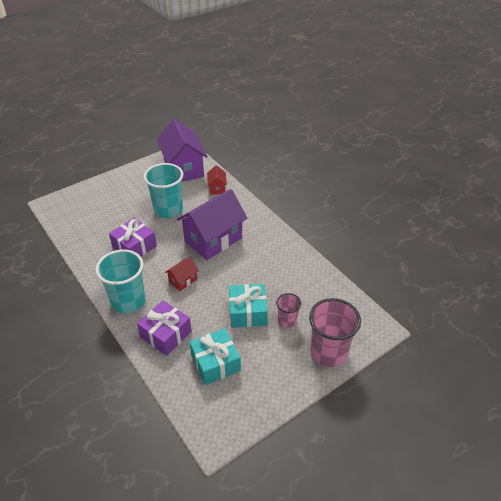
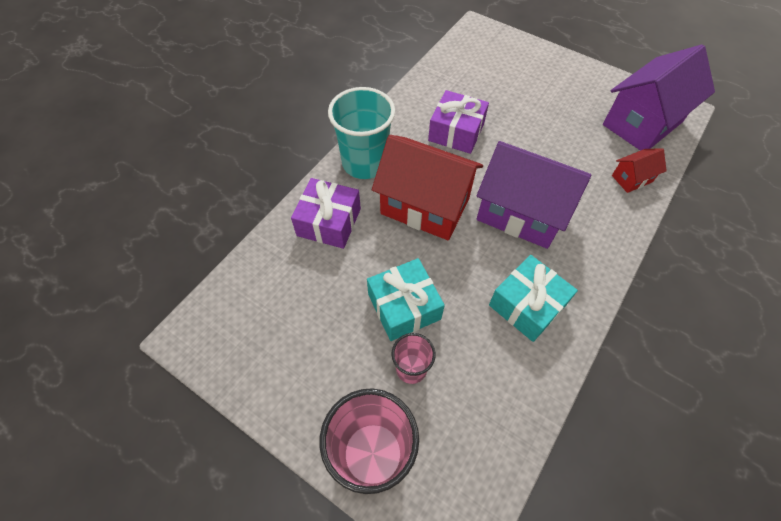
camera: 70 degrees right, 15 degrees up
(168, 209) = (545, 139): turquoise cup -> none
(183, 280) = (425, 206): red house -> red house, size x2.20
(215, 363) = (303, 296): turquoise gift -> turquoise gift (527, 305)

